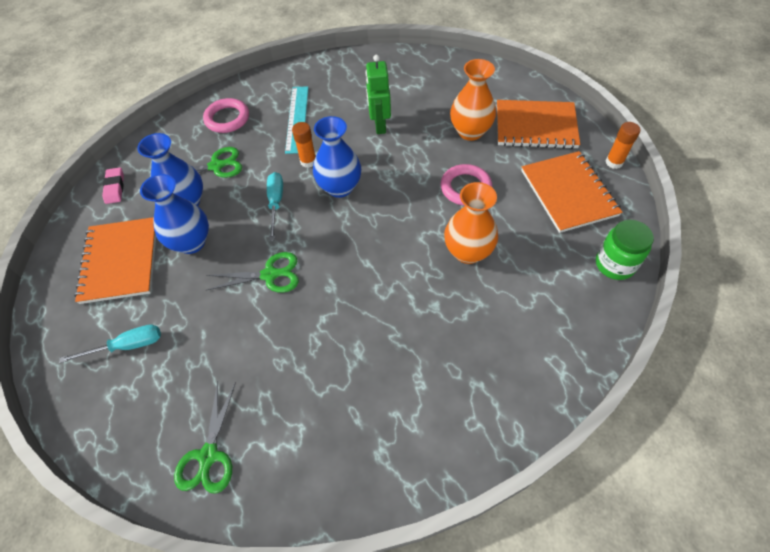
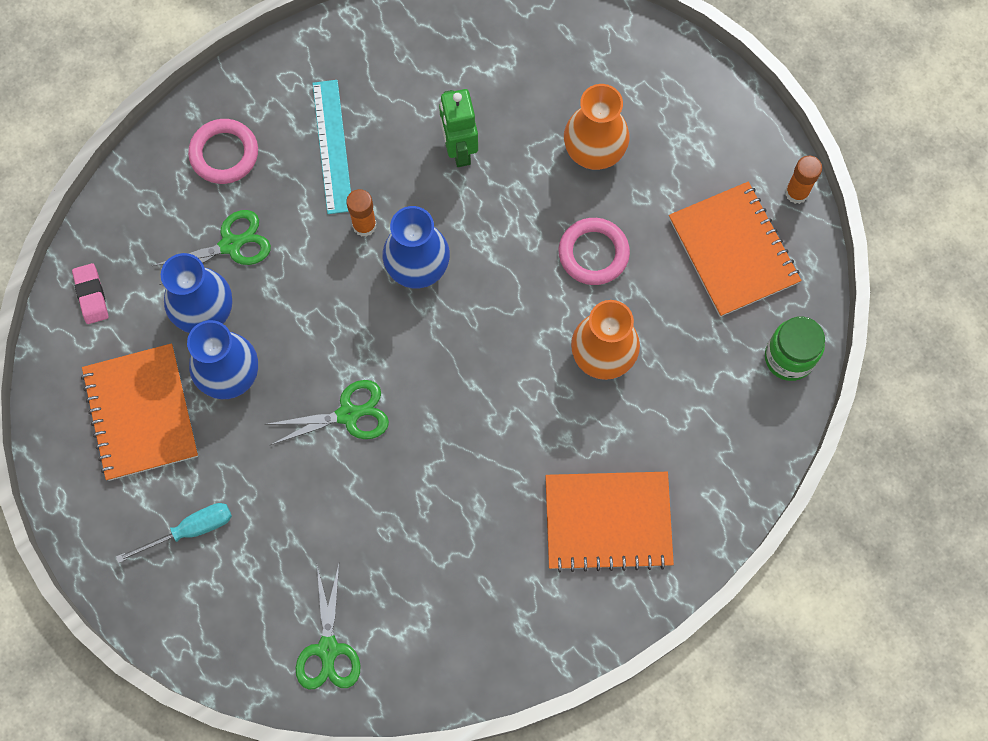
camera: 10 degrees left, 15 degrees up
(276, 203) = (332, 302): turquoise screwdriver -> none
(535, 126) = (688, 134): orange notebook -> orange notebook (608, 521)

